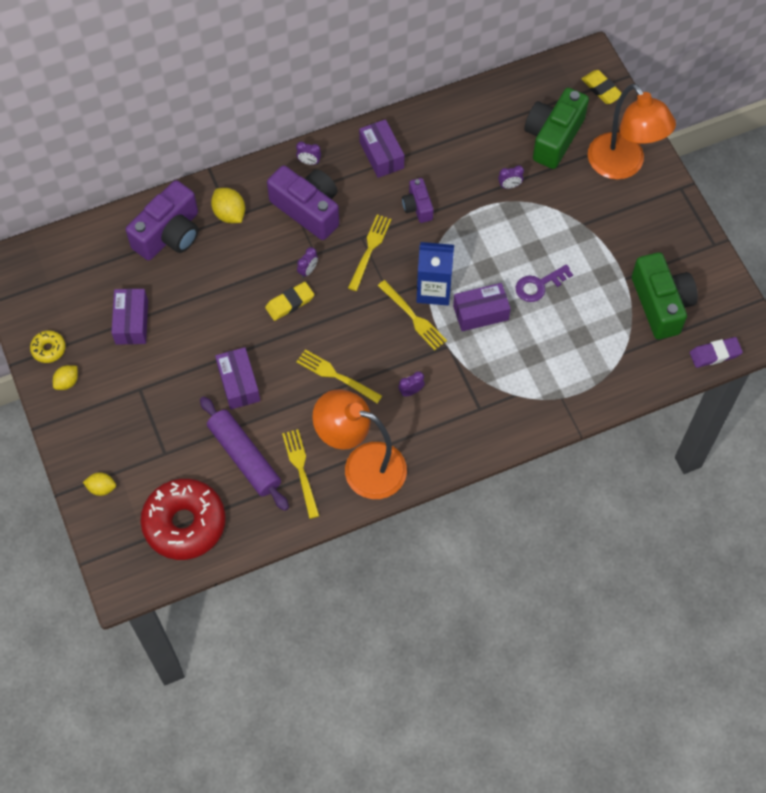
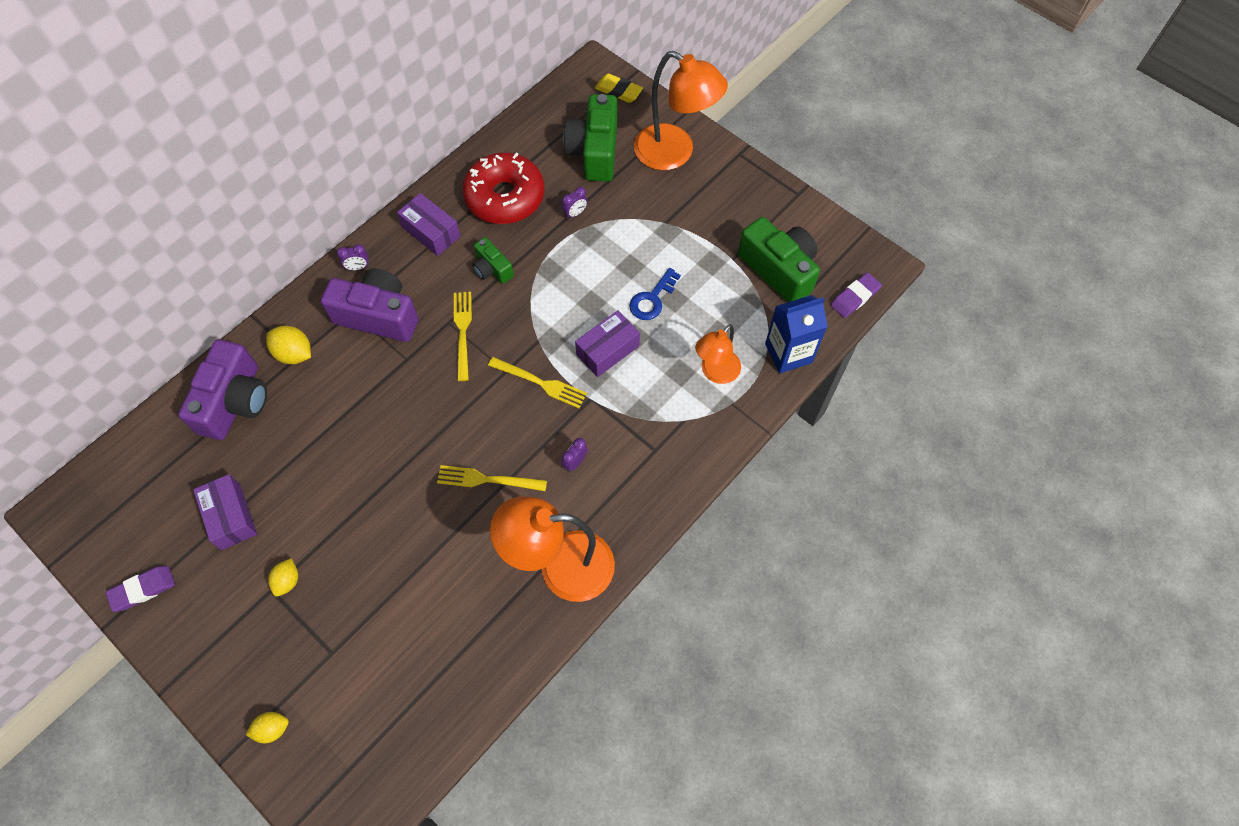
camera: 25 degrees left, 0 degrees up
(49, 349) = (143, 589): yellow donut -> purple eraser
(67, 382) = (180, 619): yellow lemon -> yellow lemon (287, 581)
(184, 523) = (389, 726): red donut -> red donut (505, 197)
(239, 383) = (383, 534): purple box -> none
(244, 457) = (426, 616): purple rolling pin -> none
(290, 303) = (402, 422): yellow eraser -> none
(300, 469) = (495, 602): yellow fork -> none
(308, 271) = (406, 380): purple clock -> none
(417, 206) = (492, 269): purple camera -> green camera
(434, 290) = (548, 346): blue carton -> blue carton (788, 353)
(539, 285) = (652, 299): purple key -> blue key
(561, 368) = (715, 373): none -> orange lamp

